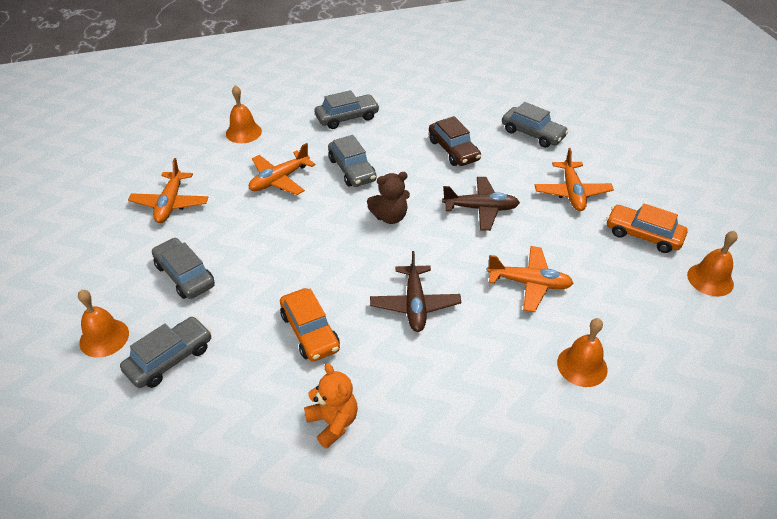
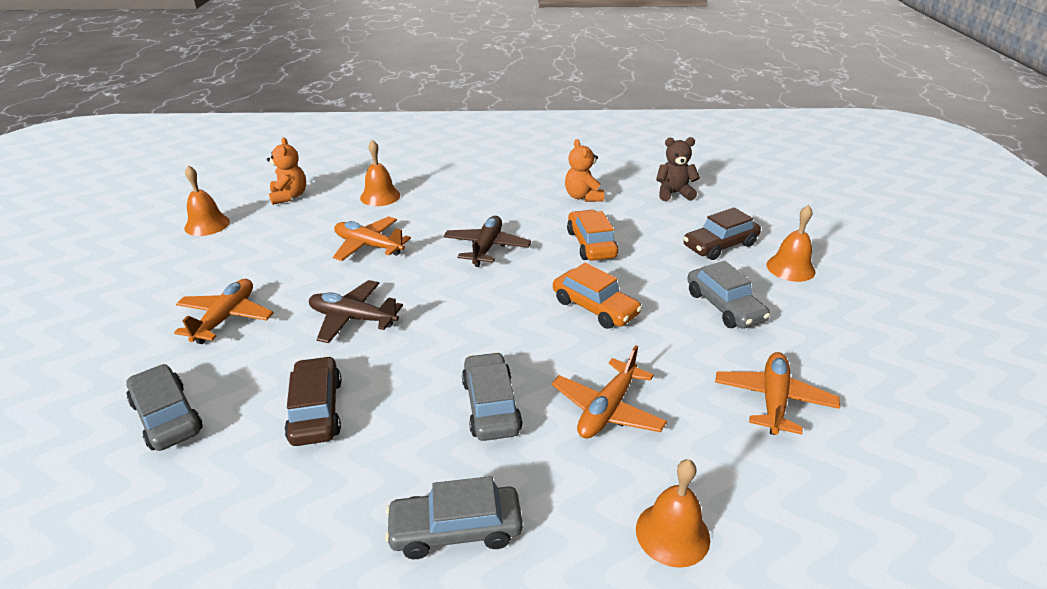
camera: 165 degrees left, 10 degrees down
(170, 359) = (720, 245): grey car -> brown car
(279, 180) = (607, 410): orange plane -> orange plane turned 150 degrees clockwise
(390, 217) = (469, 328): brown teddy bear -> brown teddy bear (674, 193)
(643, 235) = (211, 264): orange car -> orange car (595, 307)
(683, 342) = (289, 196): none -> orange teddy bear

